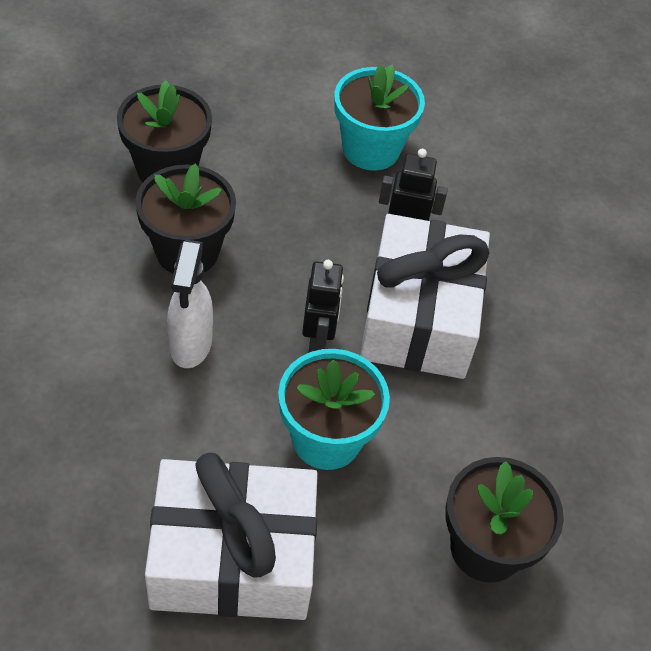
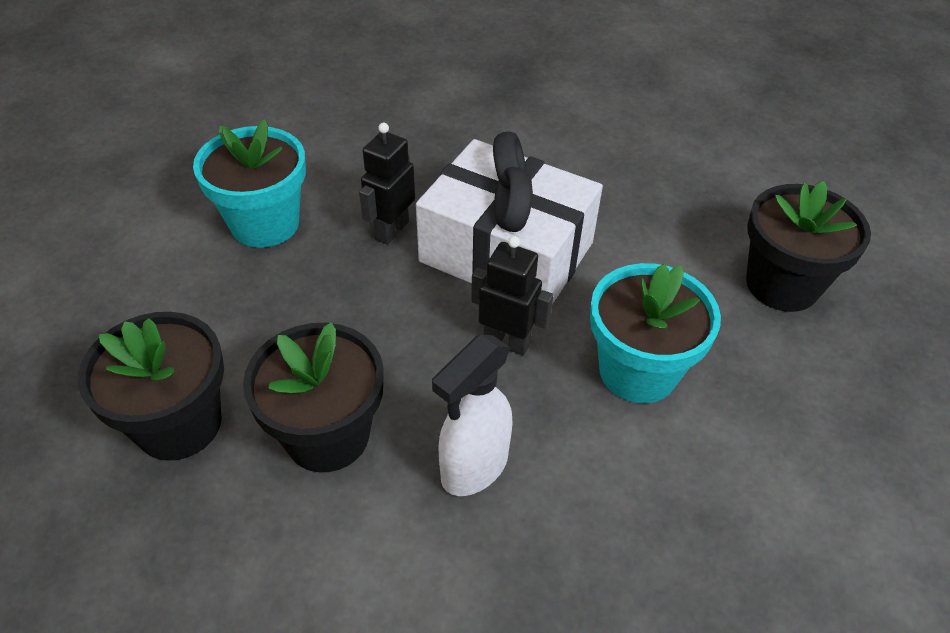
camera: 65 degrees left, 5 degrees down
(190, 345) = (474, 468): white spray bottle -> white spray bottle turned 105 degrees clockwise
(232, 557) = (775, 499): white gift -> none

